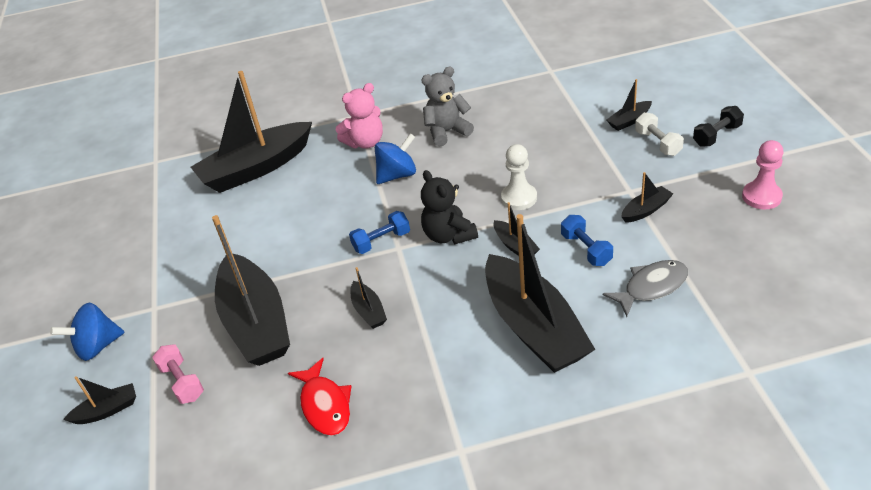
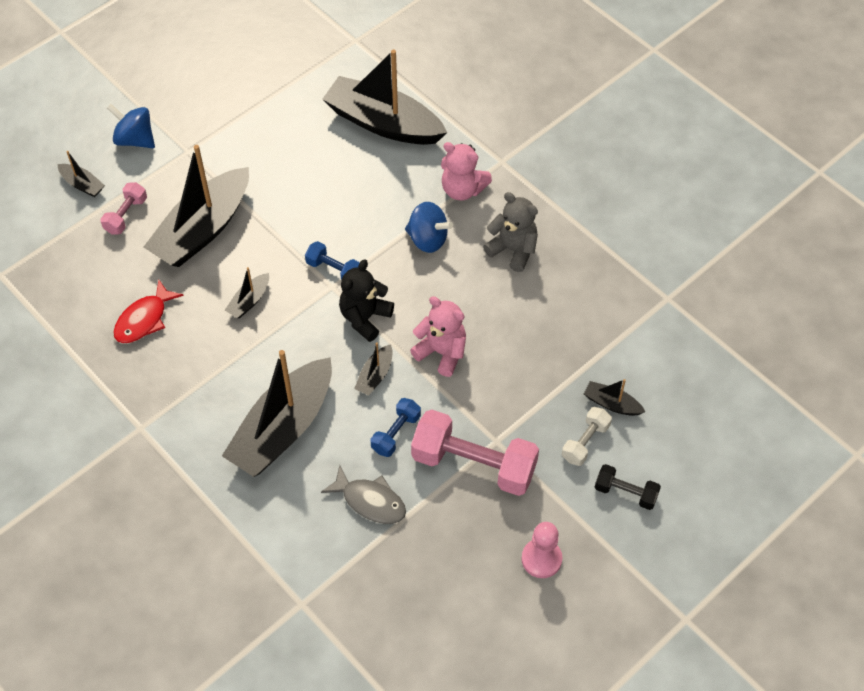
camera: 55 degrees right, 15 degrees up
(519, 198) = (442, 352): white pawn -> pink teddy bear
(646, 210) = (474, 464): black boat -> pink dumbbell

